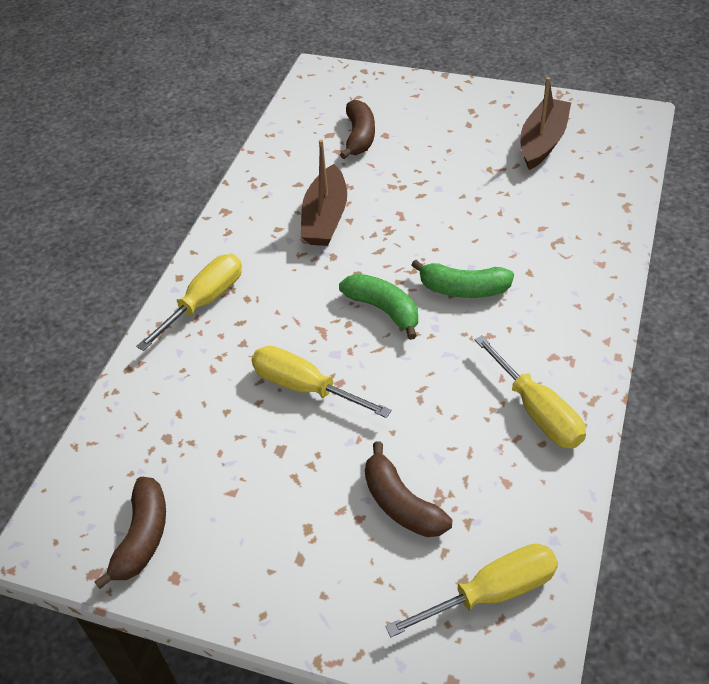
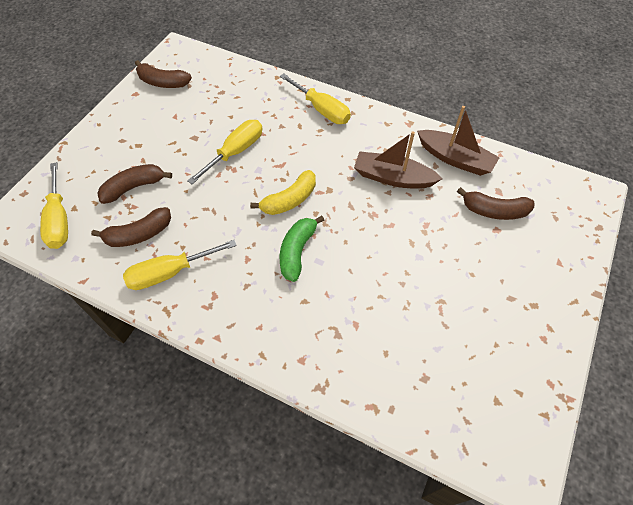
camera: 95 degrees right, 10 degrees up
(383, 309) = (290, 200): green banana -> yellow banana
(487, 468) = (139, 234): none -> brown banana
(542, 142) = (479, 357): brown boat -> brown boat (455, 159)

